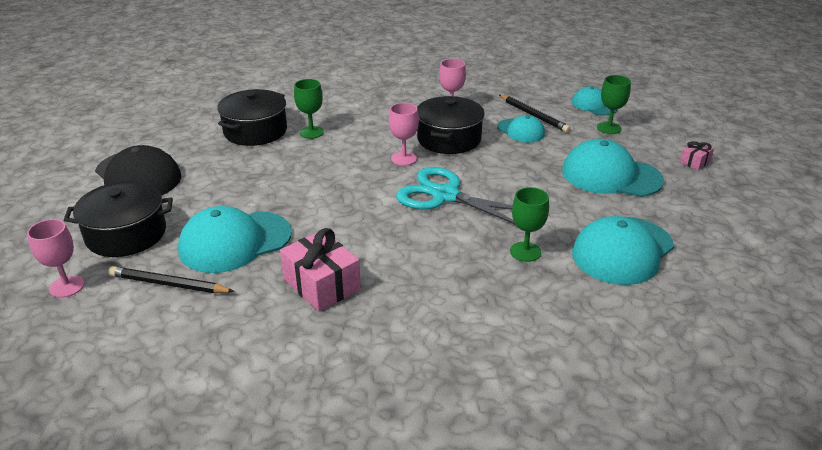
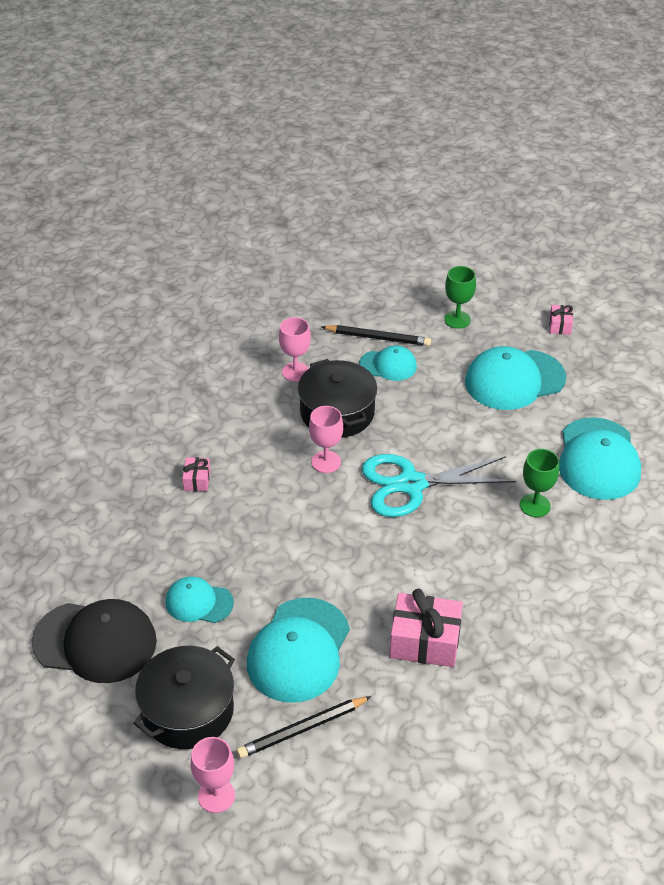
camera: 40 degrees left, 10 degrees up
(255, 131) = (136, 512): black pot -> none
(311, 132) = (197, 480): green goblet -> pink gift
(594, 105) = (415, 294): turquoise cap -> turquoise cap (199, 602)

